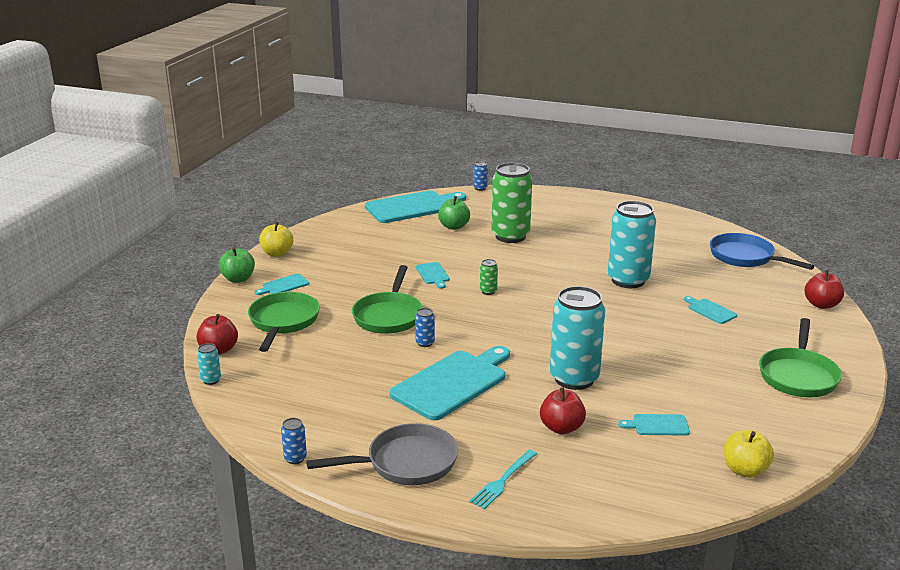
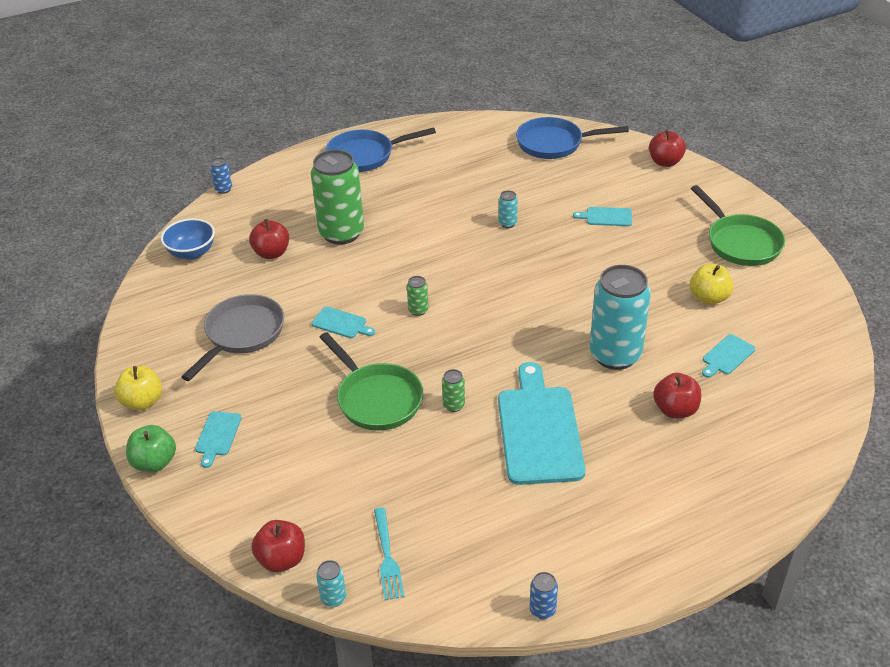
camera: 45 degrees left, 15 degrees up
(283, 322) = (290, 478): green pan -> none
(406, 463) = (627, 537): grey pan -> grey pan (242, 334)
(412, 207) = (192, 253): turquoise cutting board -> blue bowl
(425, 343) = (453, 405): blue can -> green can
(454, 226) = (271, 253): green apple -> red apple
(503, 481) = (711, 492): turquoise fork -> turquoise fork (387, 557)
(594, 208) = (365, 155): none -> blue pan
(628, 280) = (507, 223): turquoise can -> turquoise can, size x0.41
(744, 470) = (824, 354): yellow apple -> yellow apple (708, 298)

